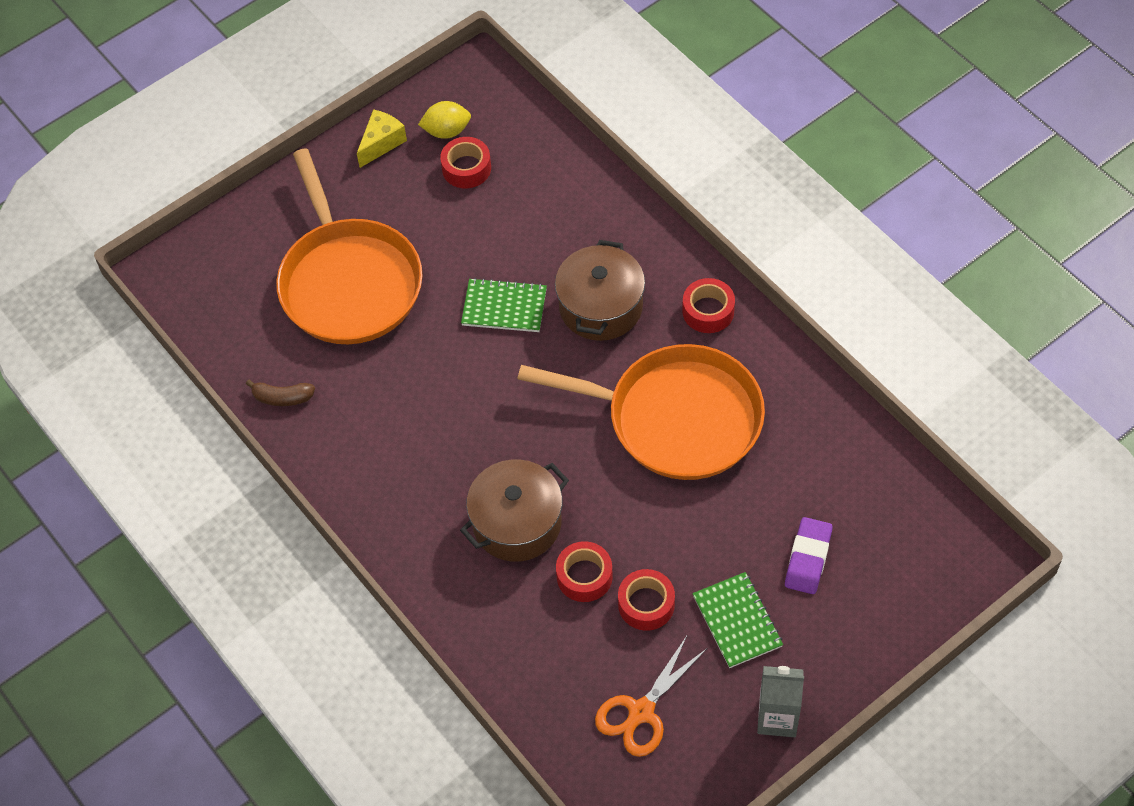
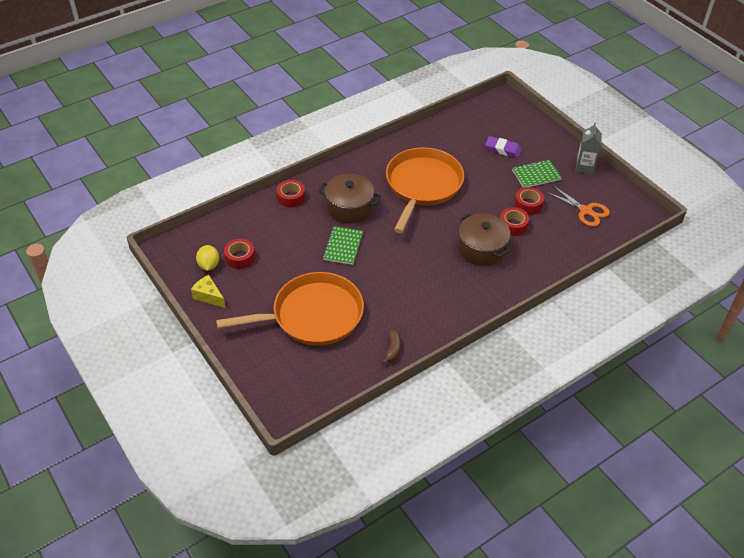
camera: 90 degrees left, 10 degrees down
(708, 311) = (359, 169): red tape -> red tape (291, 197)

